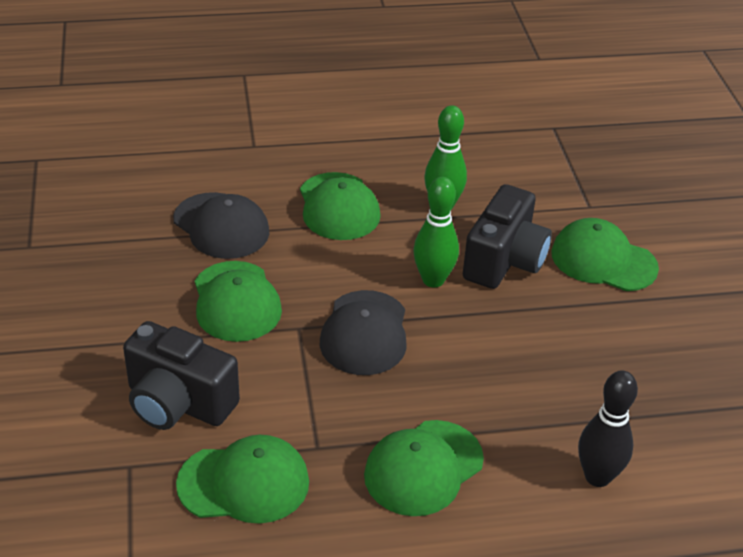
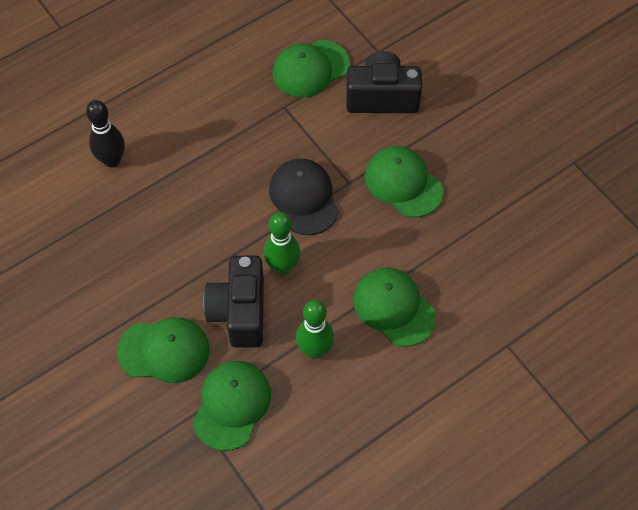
camera: 155 degrees right, 20 degrees up
(221, 226) = (464, 244): black cap -> none
(423, 468) = (216, 121): green cap -> green cap (232, 405)

